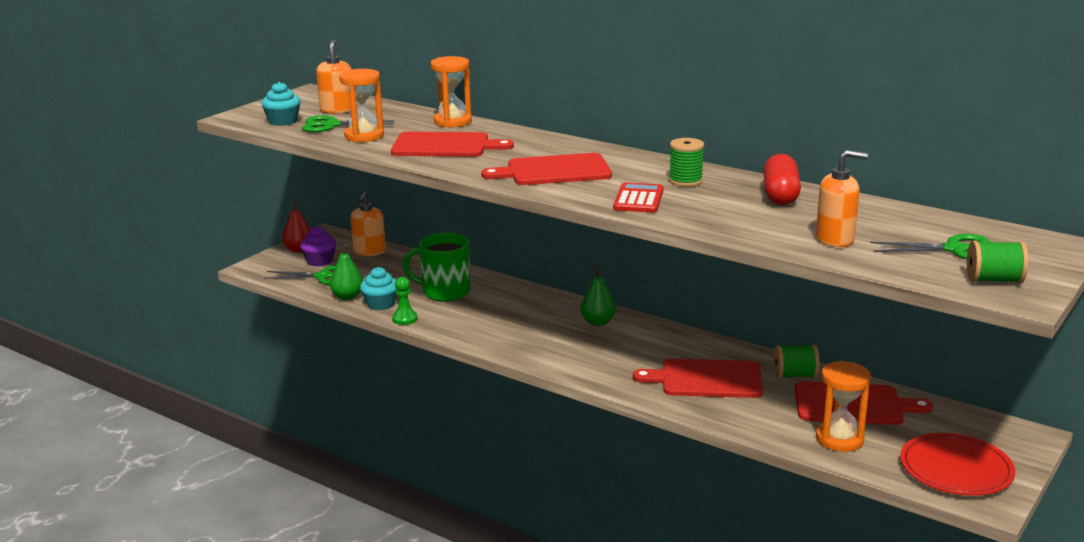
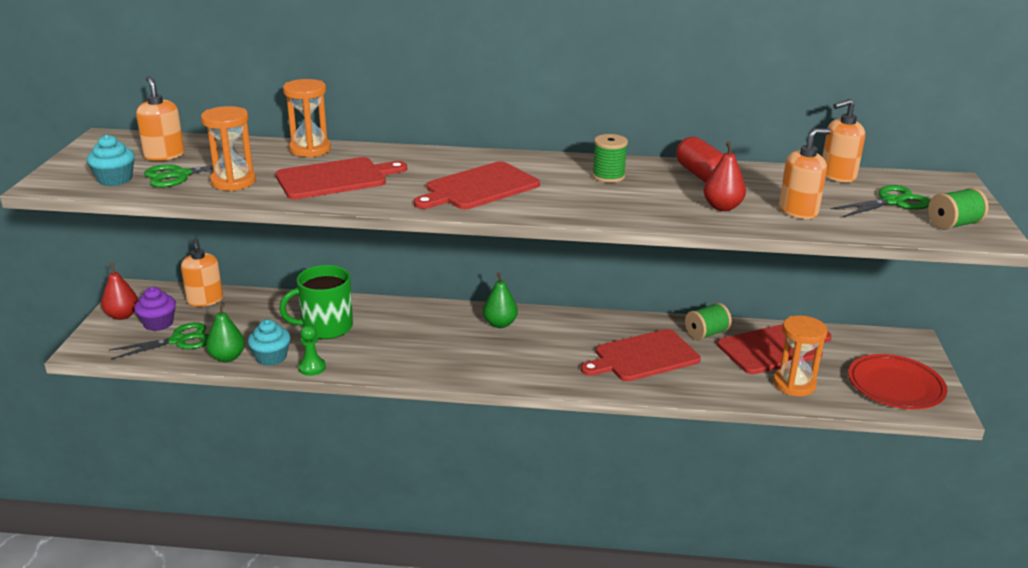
camera: 30 degrees left, 5 degrees up
(638, 199) = (593, 203): red calculator -> none
(760, 223) = (722, 207): none -> red pear
(930, 218) = (837, 176): none -> orange soap dispenser

